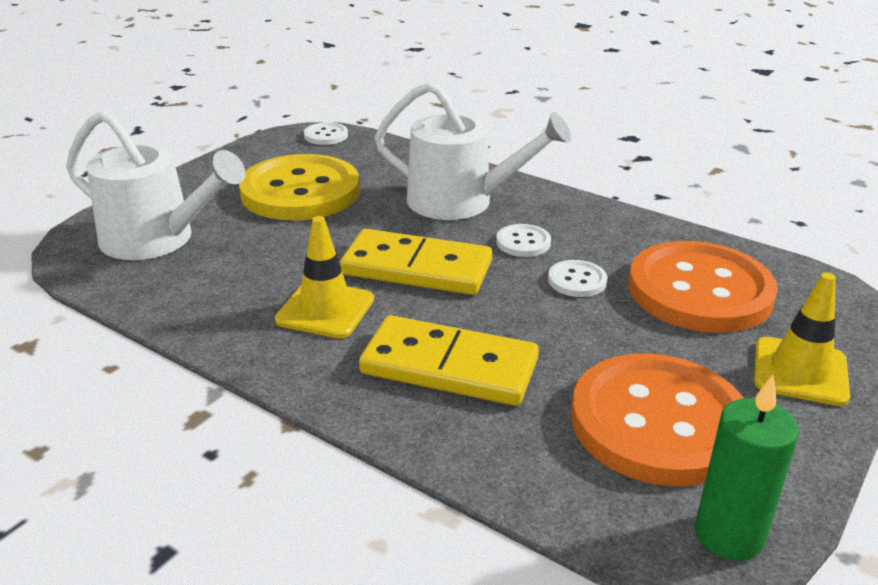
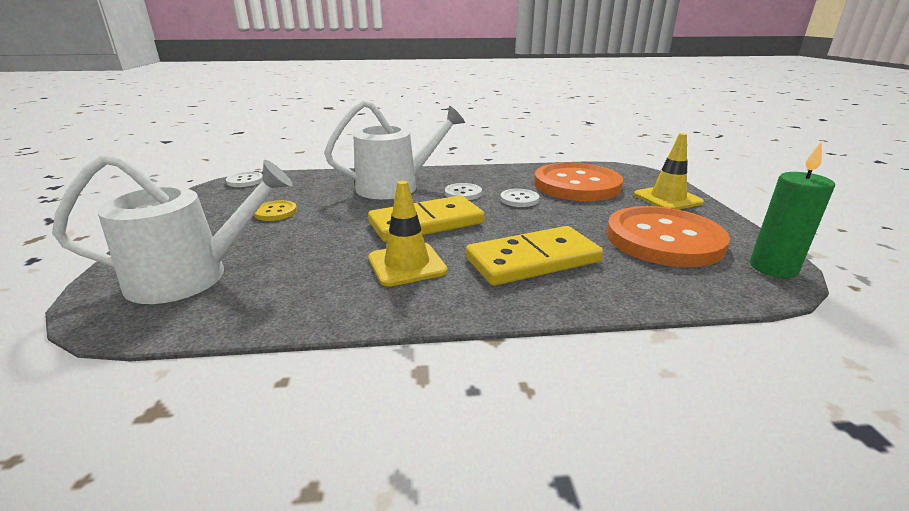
camera: 40 degrees left, 5 degrees down
(300, 192) = (275, 212): yellow button -> yellow button, size x0.42

